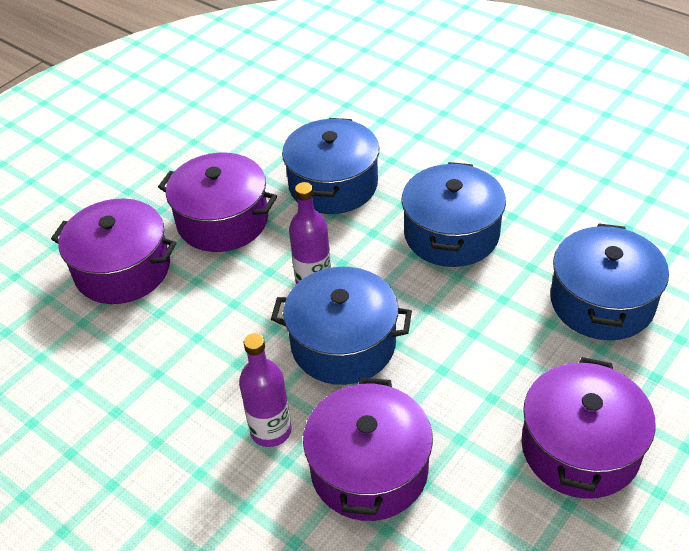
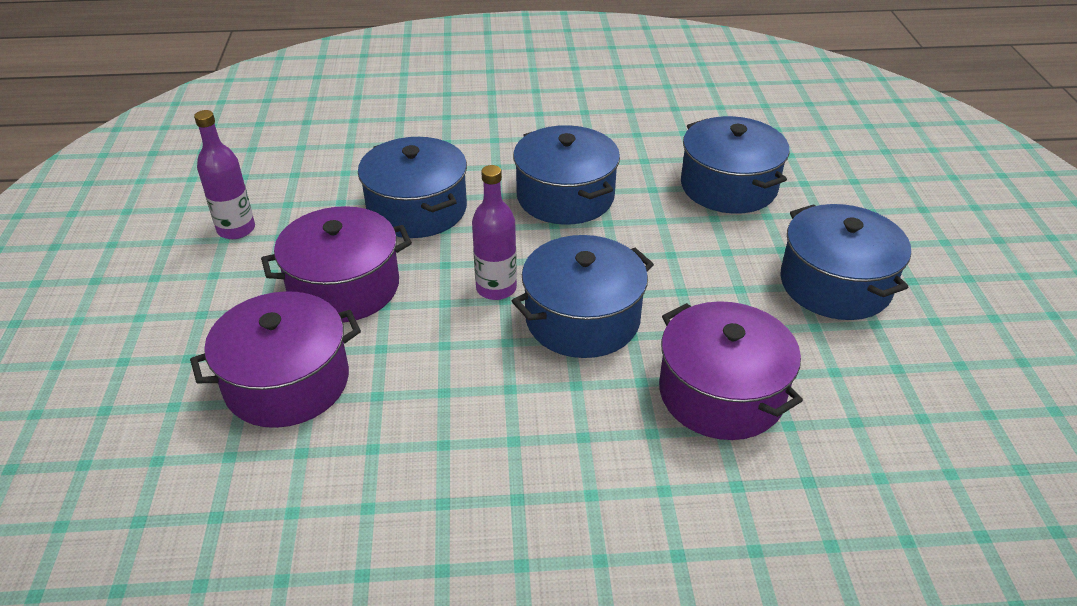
camera: 45 degrees left, 5 degrees down
(271, 431) = (608, 419): purple bottle -> purple bottle (236, 229)
(580, 448) = (835, 284): purple pot -> blue pot

